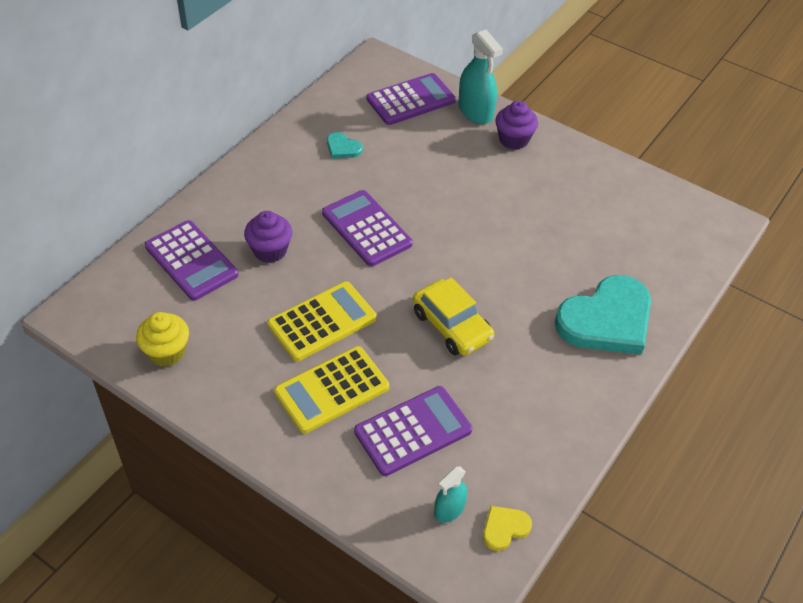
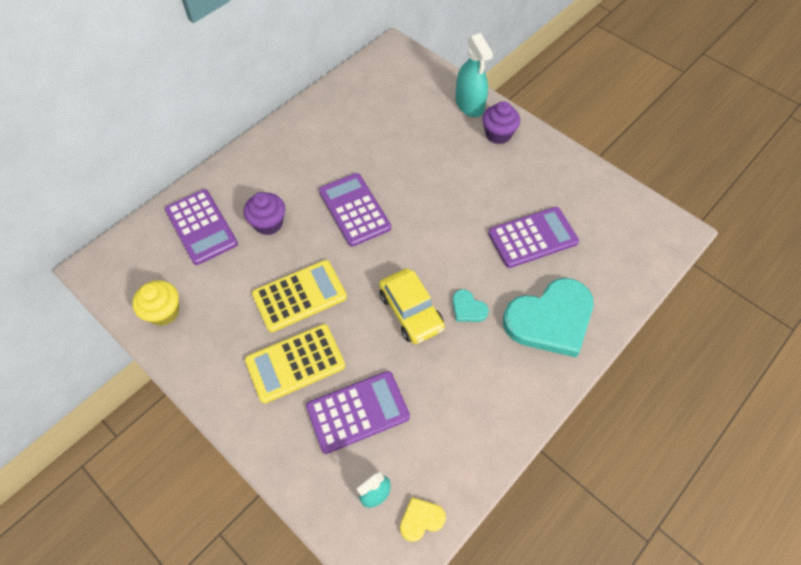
camera: 10 degrees right, 10 degrees up
(343, 148) = (348, 131): turquoise heart -> turquoise heart (468, 308)
(411, 100) = (415, 89): purple calculator -> purple calculator (532, 237)

